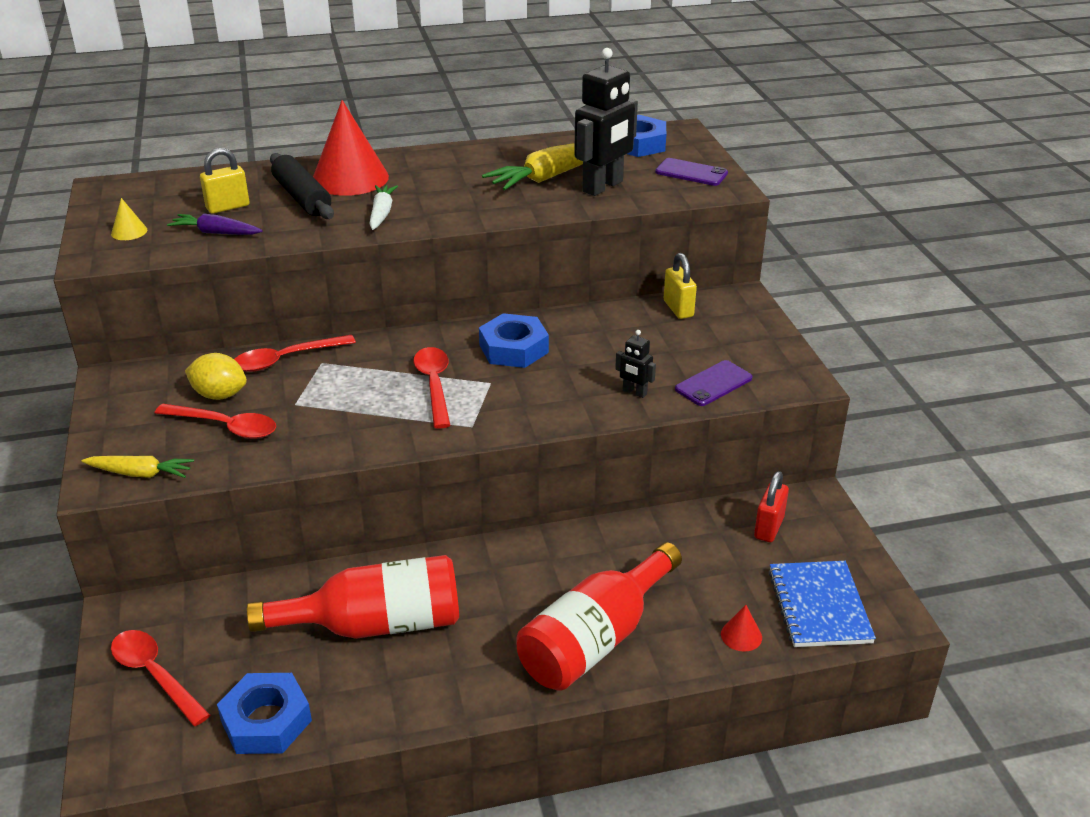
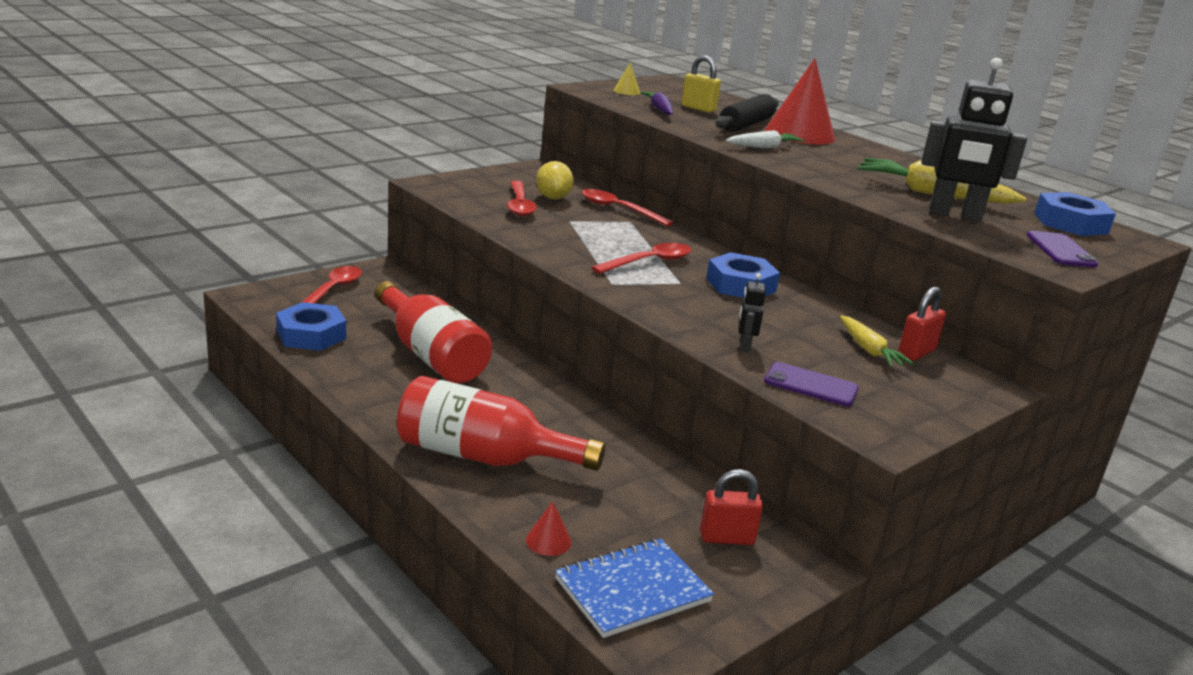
camera: 60 degrees right, 10 degrees down
(140, 473) = (446, 191): yellow carrot -> yellow carrot (869, 350)
(678, 309) = (916, 352): yellow padlock -> red padlock

